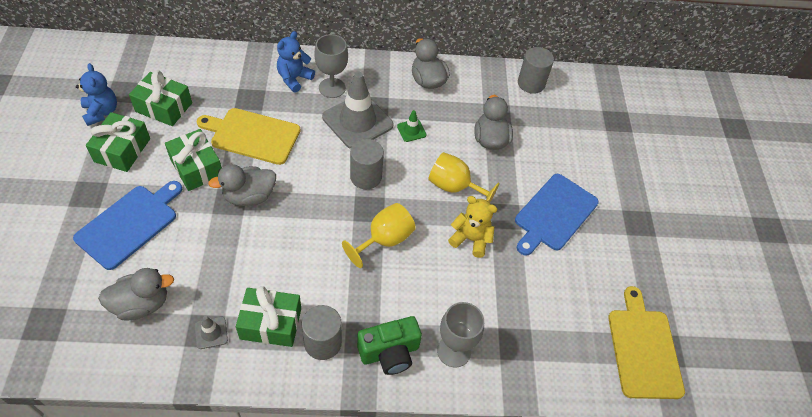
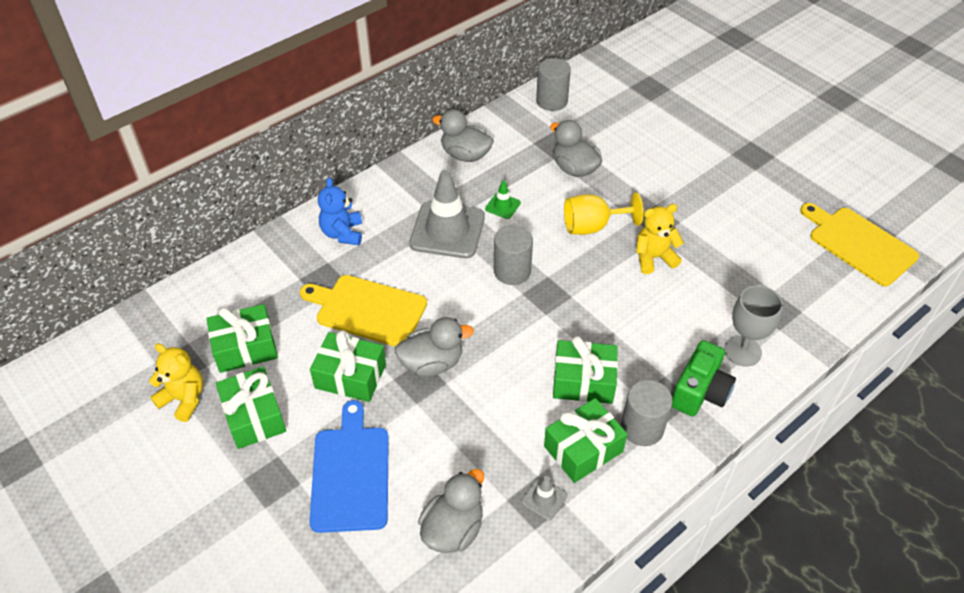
camera: 35 degrees left, 5 degrees down
(101, 112) = (184, 399): blue teddy bear -> yellow teddy bear
(249, 196) = (432, 363): grey duck -> grey duck turned 135 degrees counterclockwise
(252, 135) = (367, 310): yellow cutting board -> yellow cutting board turned 45 degrees clockwise
(323, 282) = (583, 381): none -> green gift
(332, 88) = (388, 218): grey goblet -> none
(384, 240) = (590, 310): yellow goblet -> none
(554, 214) = (689, 192): blue cutting board -> none

